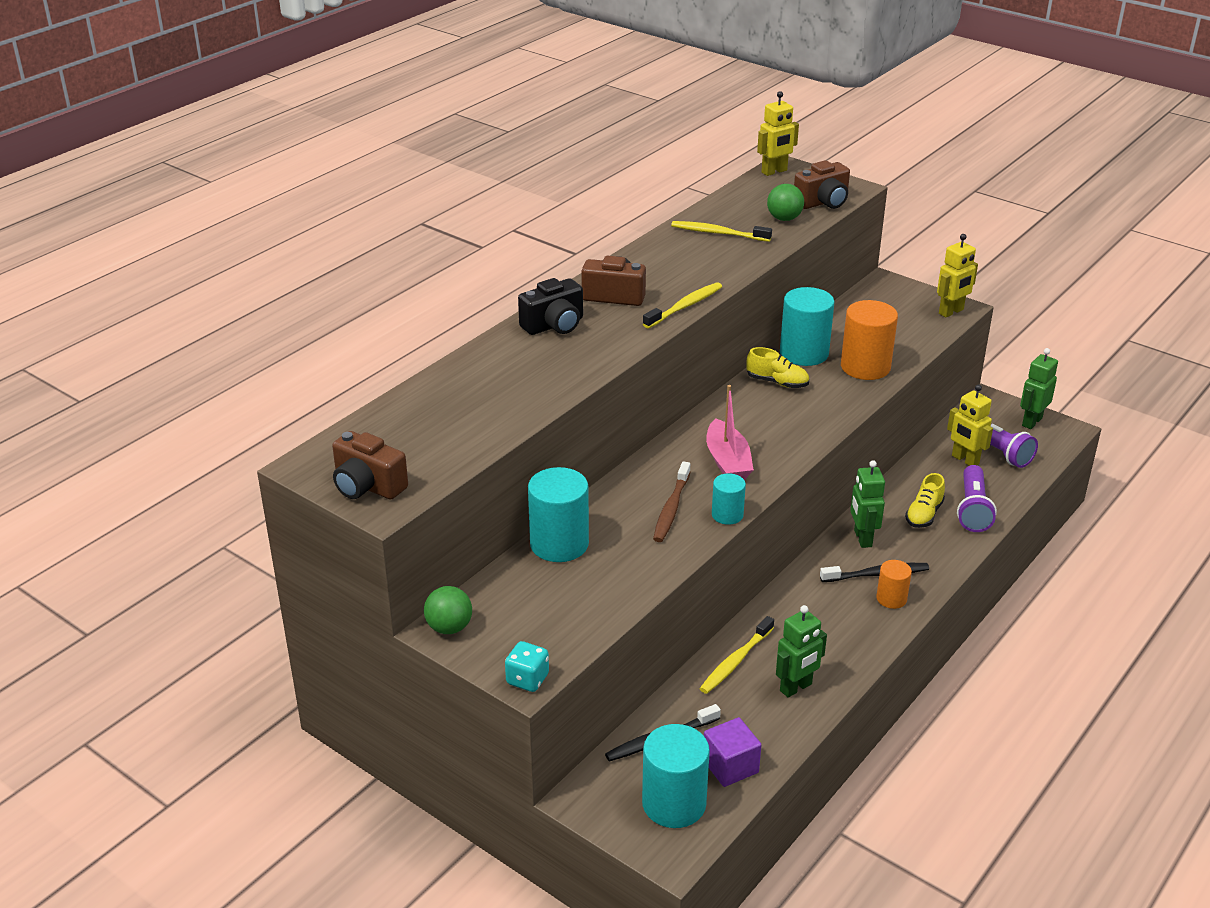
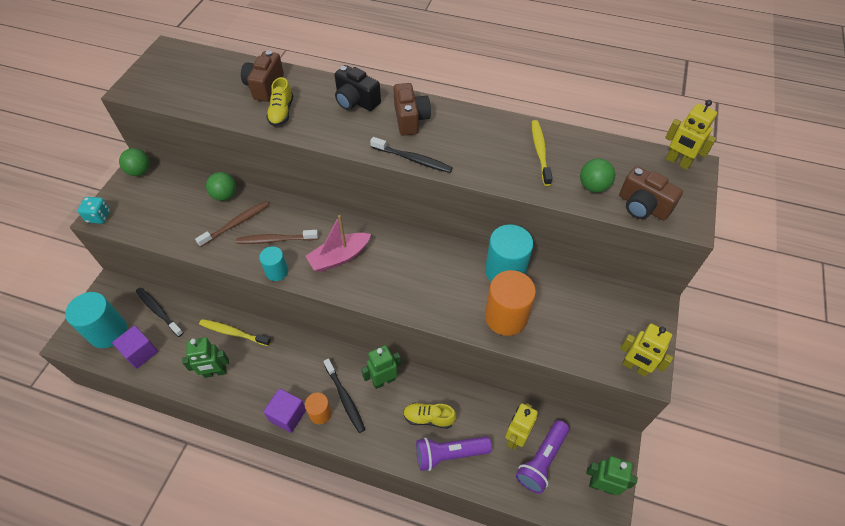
camera: 70 degrees right, 20 degrees up
(367, 486) = (150, 77): brown camera -> brown camera (265, 86)
(559, 544) = (225, 195): turquoise cylinder -> green ball
(622, 539) = (236, 223): none -> brown toothbrush
(685, 306) = (413, 159): yellow toothbrush -> black toothbrush
(777, 382) = (454, 263): yellow shoe -> yellow shoe (281, 112)
(796, 688) = (215, 372): green robot -> green robot turned 45 degrees counterclockwise
(885, 627) = (288, 415): none -> purple cube

